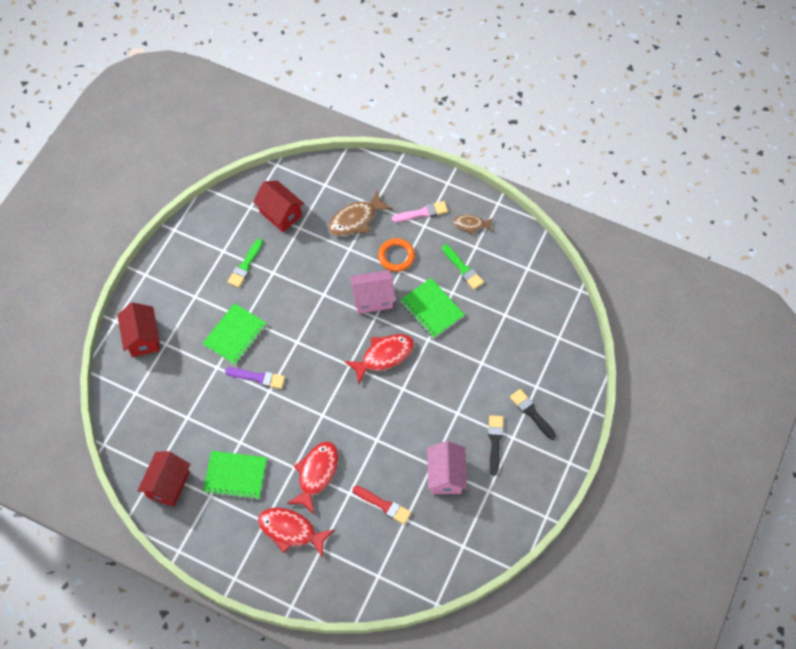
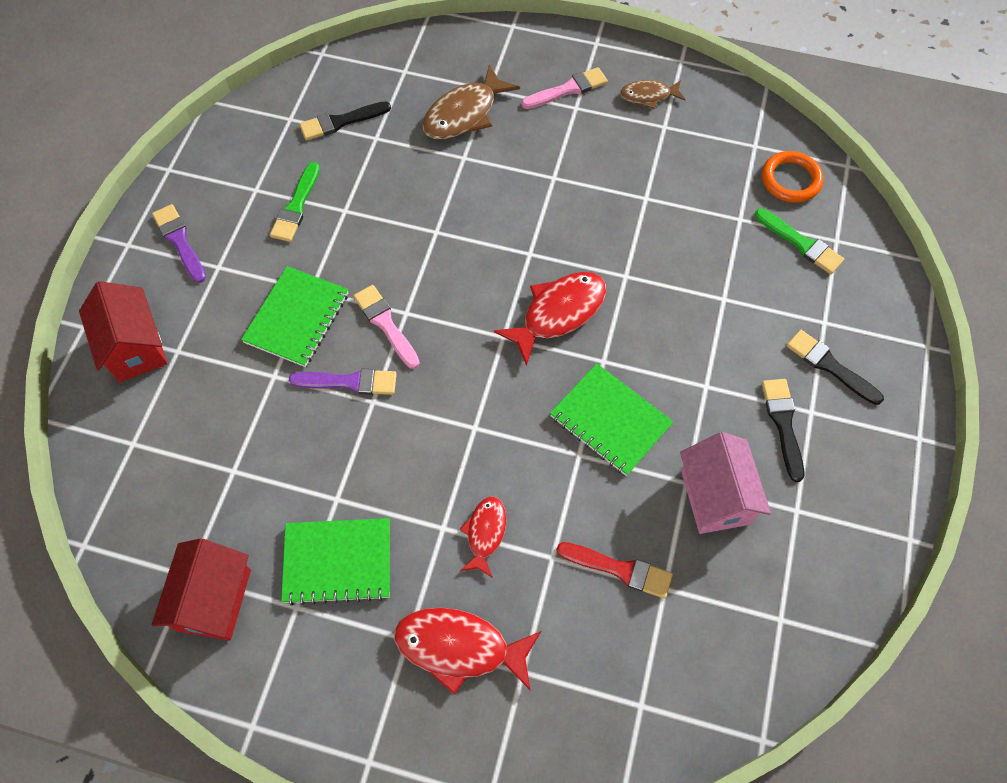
camera: 10 degrees left, 0 degrees up
(175, 277) = (179, 241): none -> purple brush
(280, 214) = (341, 122): red house -> black brush
(284, 346) = (385, 324): none -> pink brush
(316, 474) = (485, 533): red fish -> red fish, size x0.59
(373, 299) = (519, 226): pink house -> none
(396, 256) = (542, 157): orange ring -> orange ring (790, 180)
(432, 309) = (619, 228): green notebook -> green notebook (610, 421)
(463, 269) = (653, 161): green brush -> green brush (801, 243)

